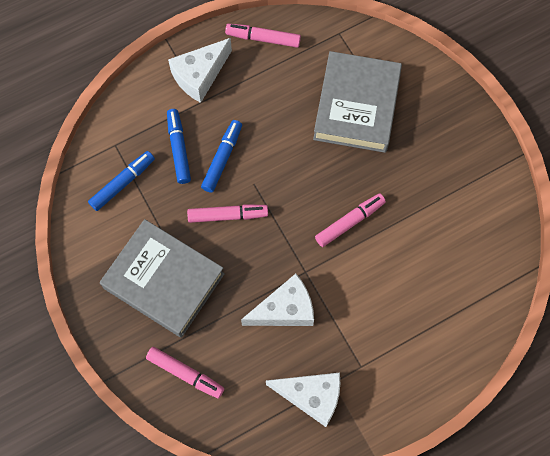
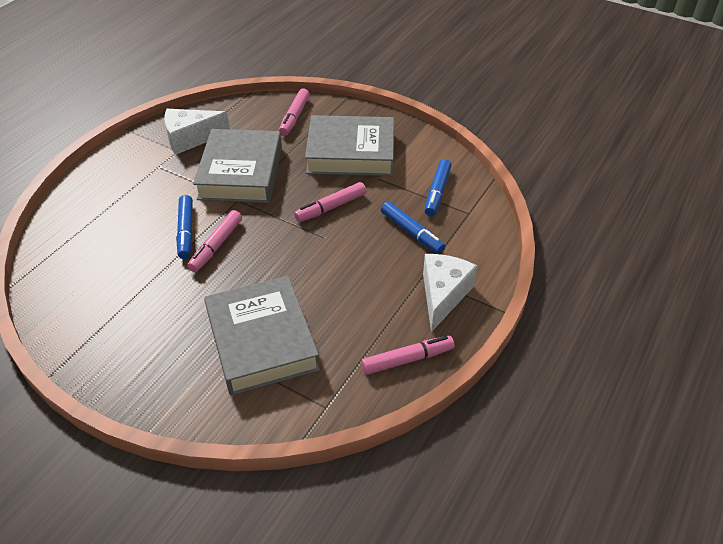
camera: 150 degrees right, 25 degrees down
(185, 374) = (294, 117): pink marker -> pink marker turned 75 degrees counterclockwise
(222, 158) = (366, 242): blue marker -> blue marker (186, 231)
(285, 309) = (241, 173): white cheese -> grey book

